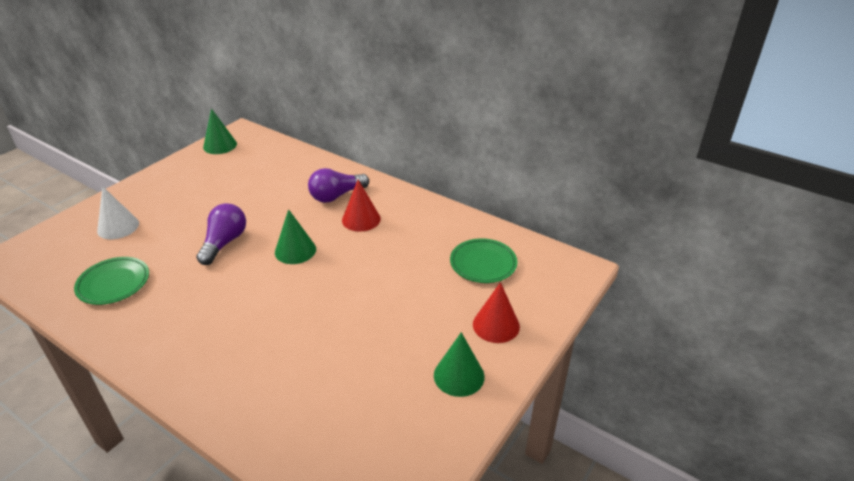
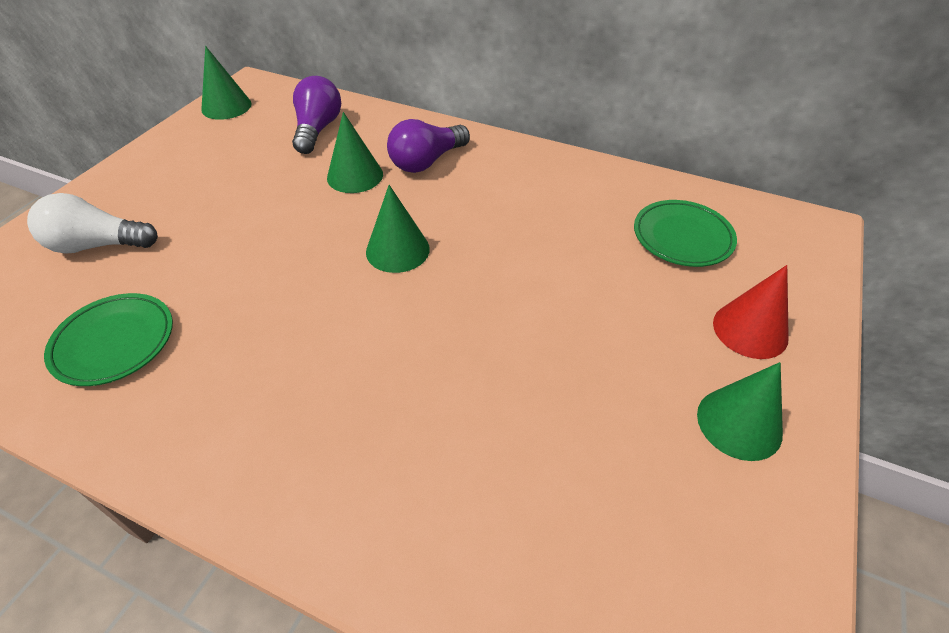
camera: 10 degrees left, 10 degrees up
(118, 227) = (98, 245): white cone -> white light bulb
(224, 243) = (281, 251): purple light bulb -> purple light bulb (317, 129)
(286, 200) = (355, 176): none -> green cone
(361, 219) = (477, 192): red cone -> none

